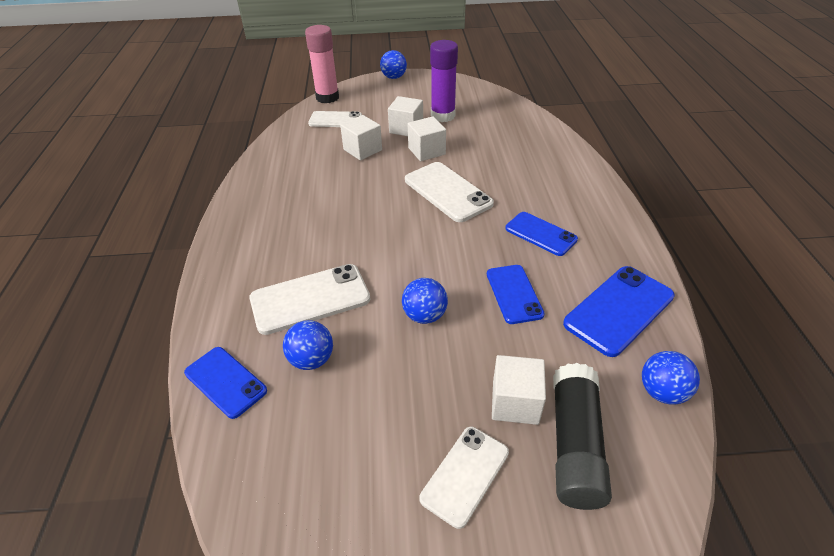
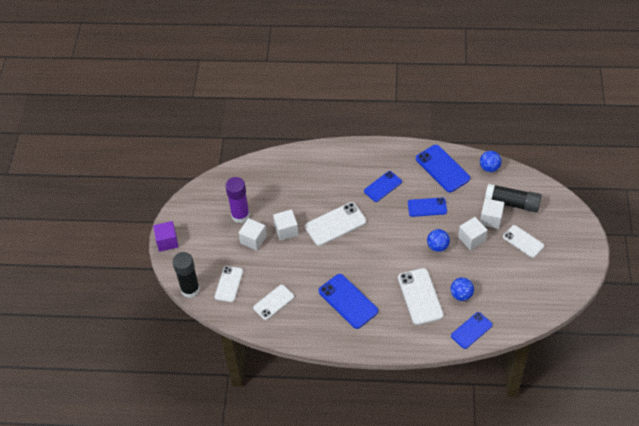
camera: 80 degrees left, 10 degrees up
(305, 217) = (348, 301): none -> blue phone
(306, 154) = (273, 302): none -> white phone
(327, 97) = (190, 289): pink glue stick -> black glue stick
(362, 150) = (276, 267): white cube -> white cube (471, 239)
(394, 77) = (167, 241): blue ball -> purple cube

